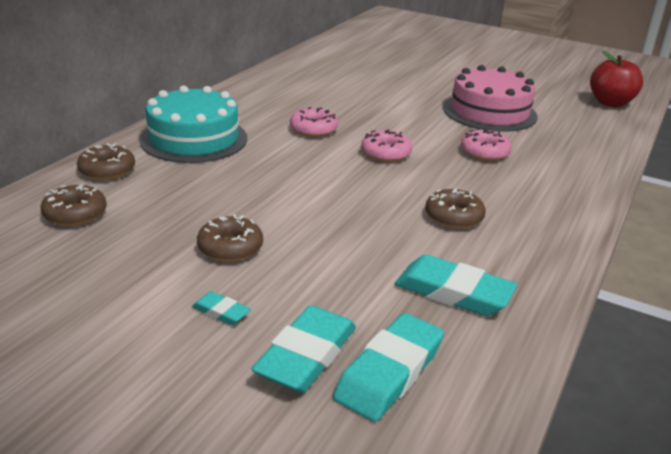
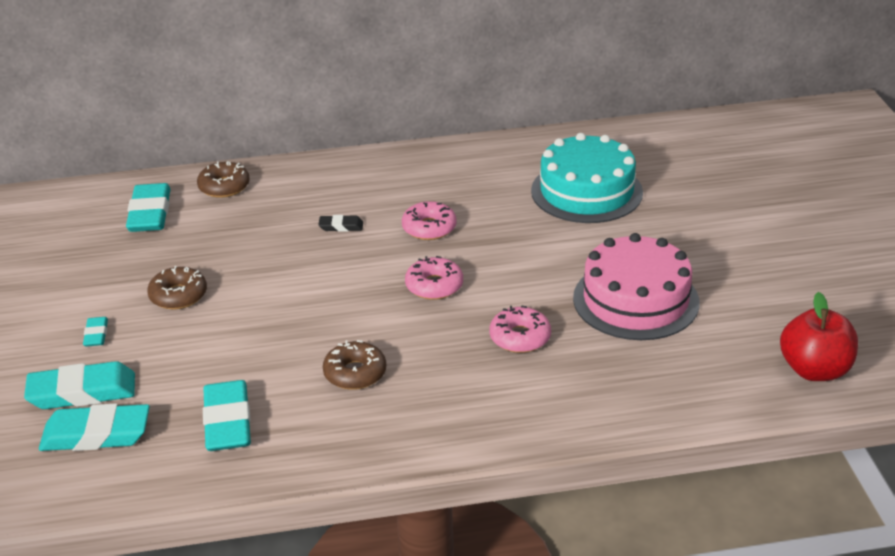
camera: 55 degrees right, 5 degrees up
(75, 214) = (150, 213): brown donut -> turquoise eraser
(194, 139) = (325, 188): turquoise cake -> turquoise cake (586, 191)
(256, 152) = (341, 226): none -> black eraser

